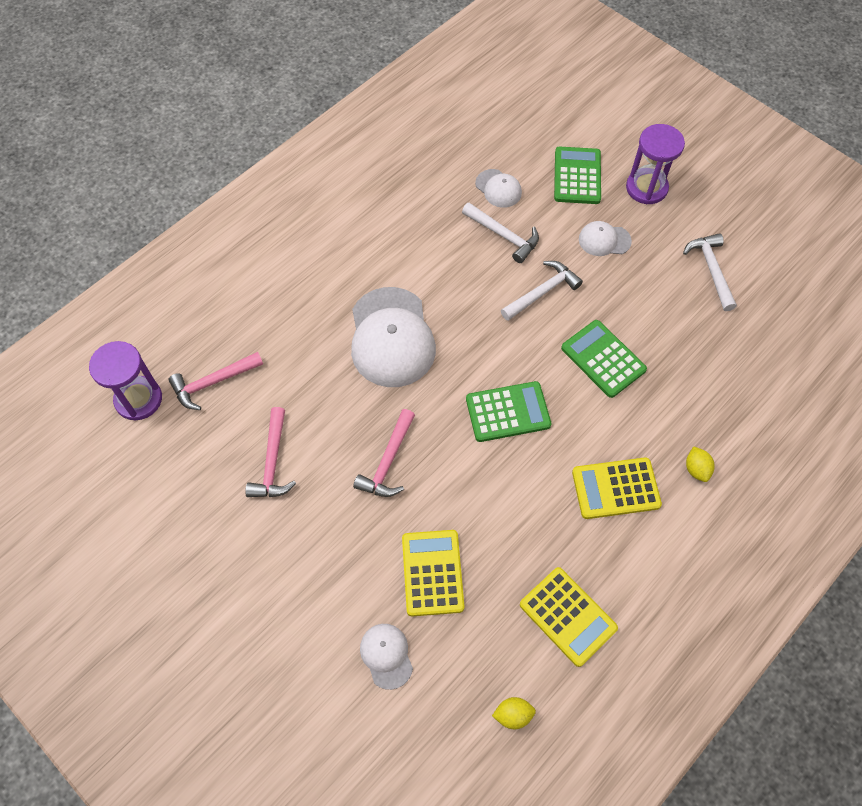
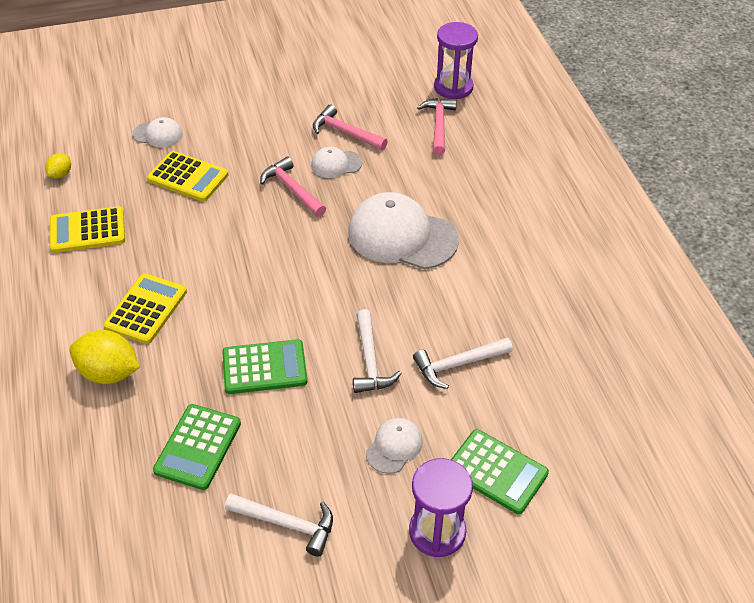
camera: 120 degrees right, 15 degrees down
(498, 188) = (522, 391): white cap -> white cap (336, 164)
(508, 412) = (271, 276): green calculator -> green calculator (197, 447)
(696, 469) = (109, 373): yellow lemon -> yellow lemon, size x1.92

